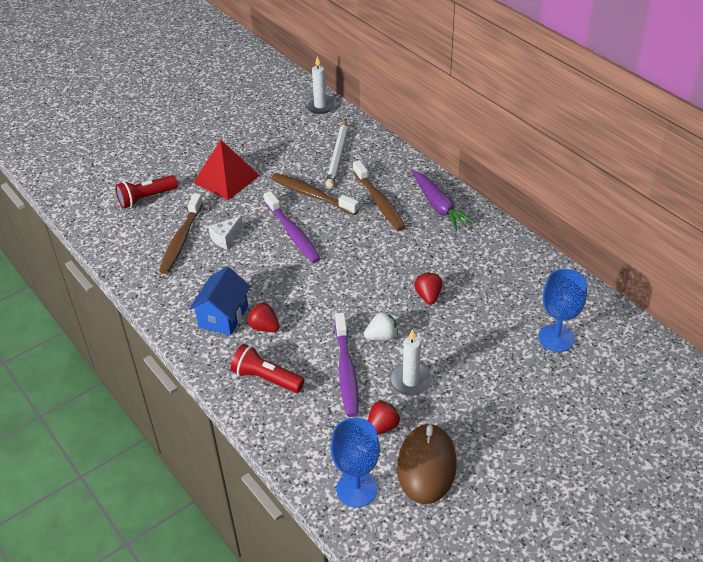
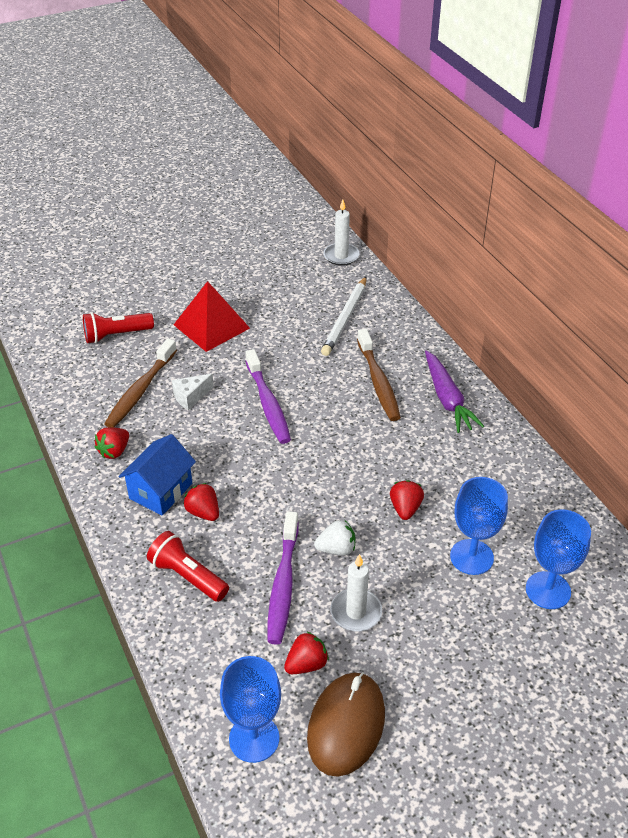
camera: 10 degrees right, 0 degrees up
(174, 292) = (114, 451): none -> red strawberry
(312, 195) = (303, 361): brown toothbrush -> none
(490, 324) = (471, 557): none -> blue goblet

